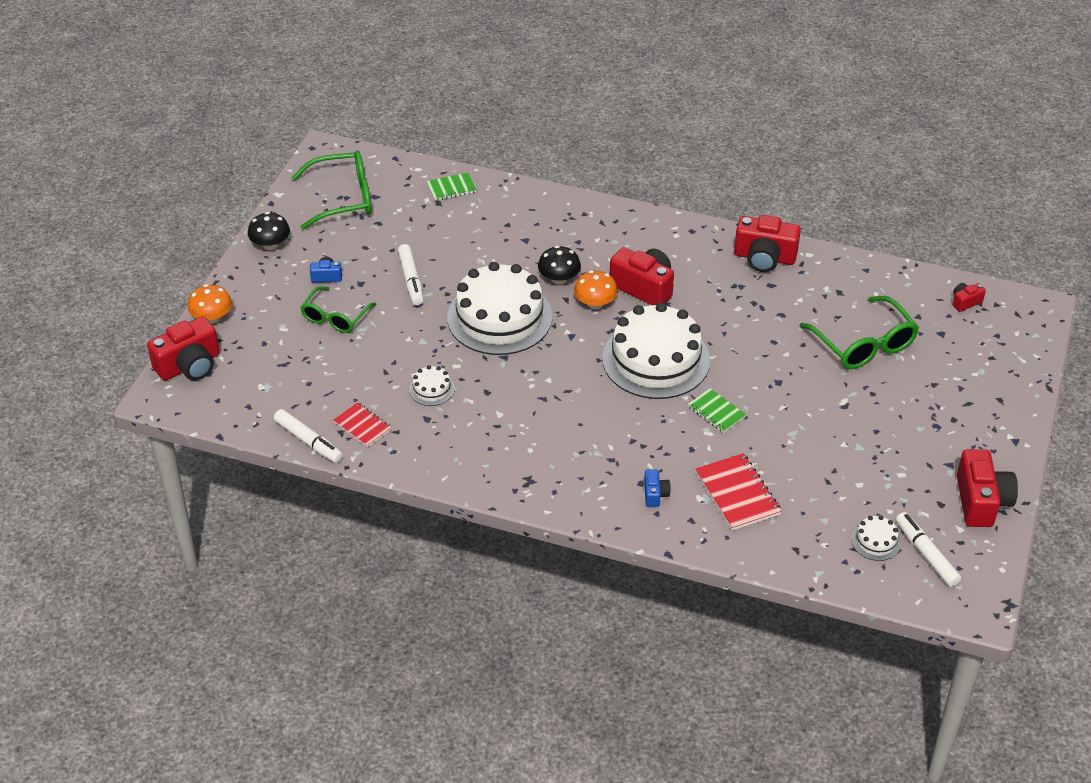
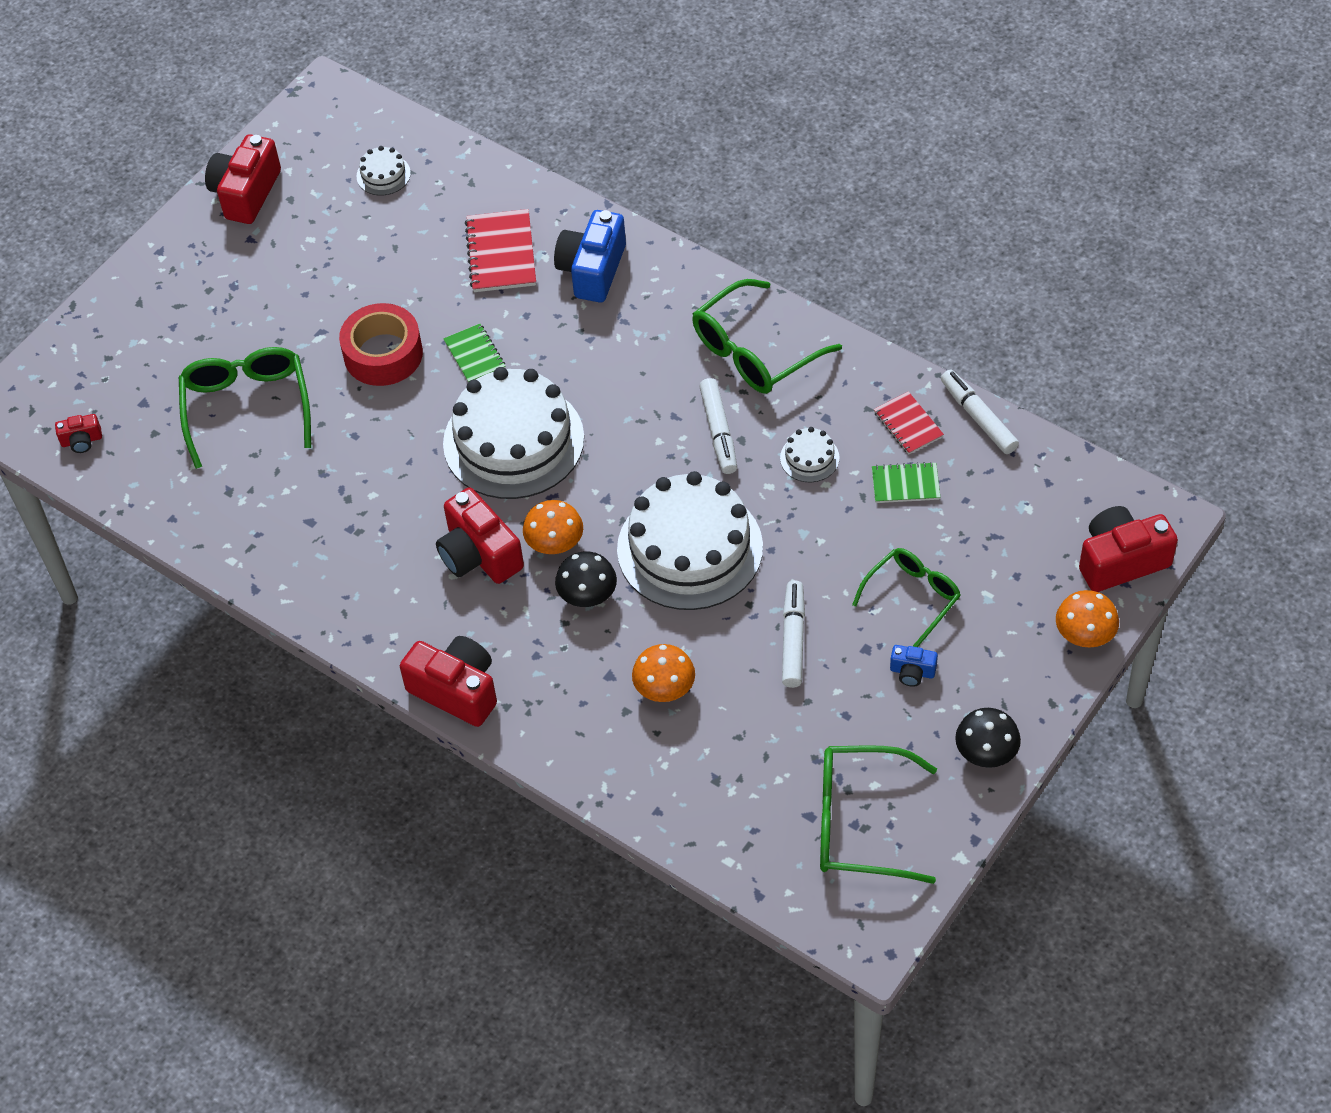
camera: 160 degrees left, 10 degrees up
(451, 188) = (687, 806): green notebook -> green notebook (905, 484)
(487, 240) = (664, 688): none -> orange mushroom
(497, 457) = (755, 351): none -> green glasses
(655, 494) = (592, 270): blue camera -> blue camera, size x2.04
(764, 258) = (294, 568): red camera -> red camera (456, 690)
(787, 399) = (383, 354): none -> red tape
(926, 554) = (341, 152): white marker -> white marker (718, 431)

